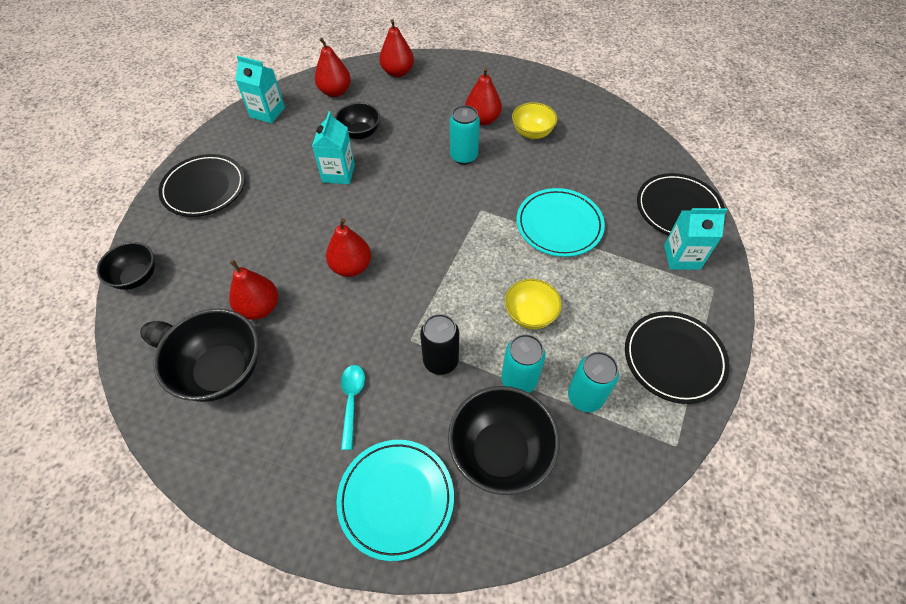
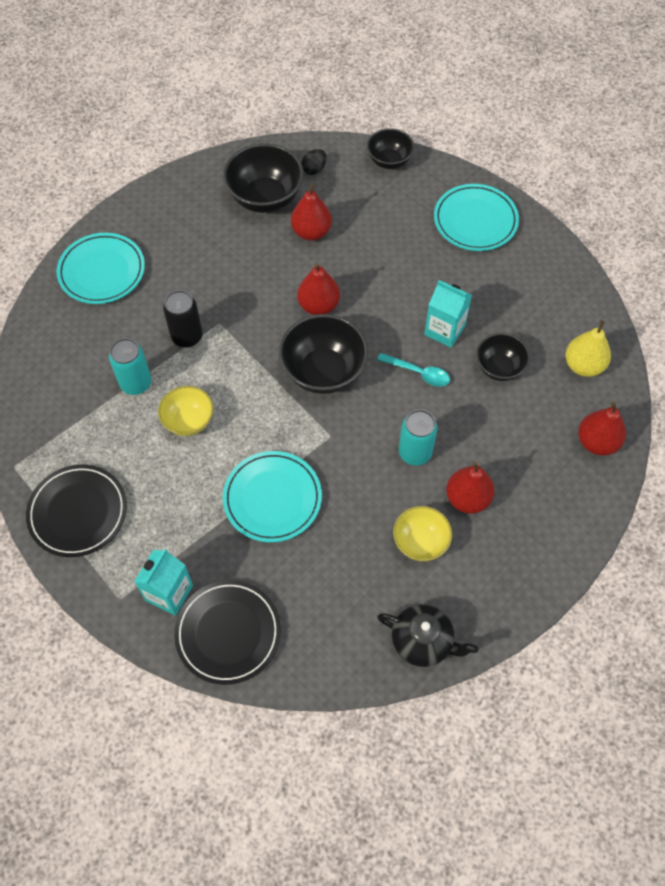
camera: 115 degrees right, 5 degrees up
(204, 188) = (475, 220): black plate -> turquoise plate
(267, 112) = (571, 293): turquoise carton -> none
(335, 91) = (583, 365): red pear -> yellow pear
(352, 401) = (190, 268): turquoise spoon -> turquoise spoon (418, 373)
(500, 452) = (90, 345): black bowl -> black bowl (323, 371)
(585, 397) = (92, 423): turquoise can -> none
(598, 112) = (423, 641): none -> black teapot

